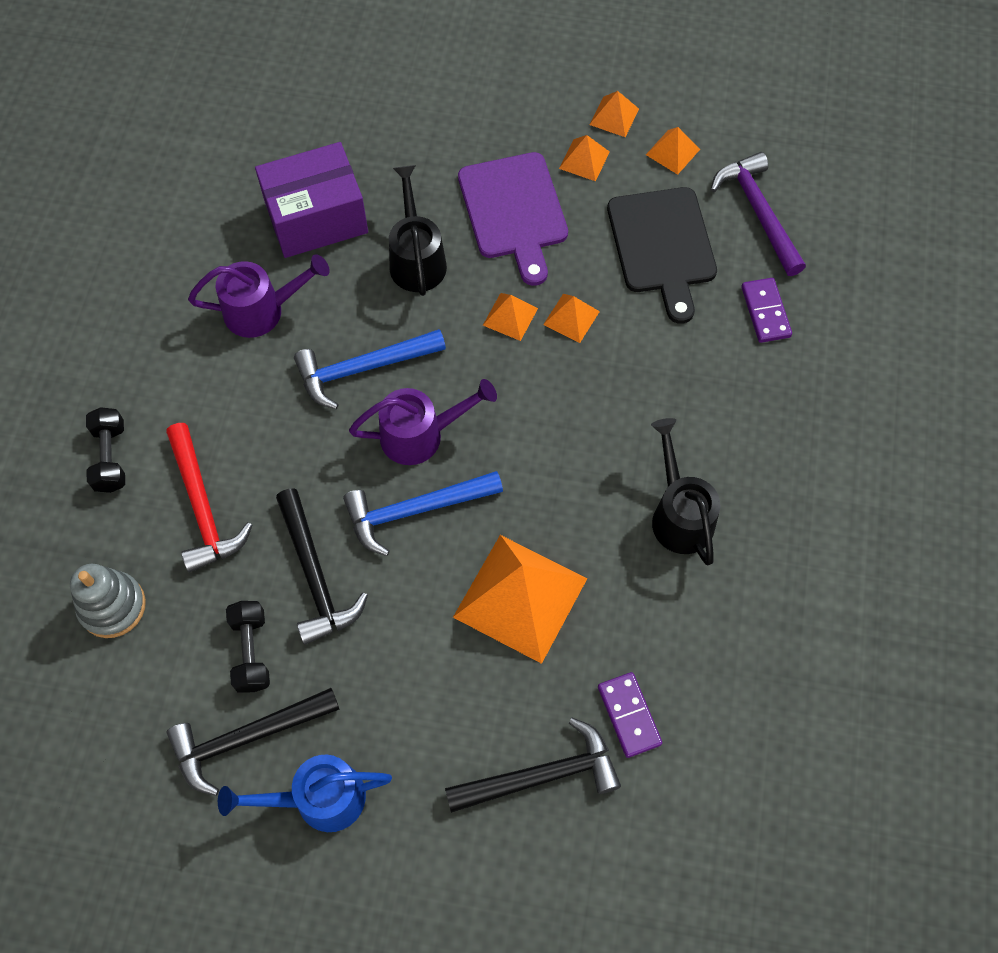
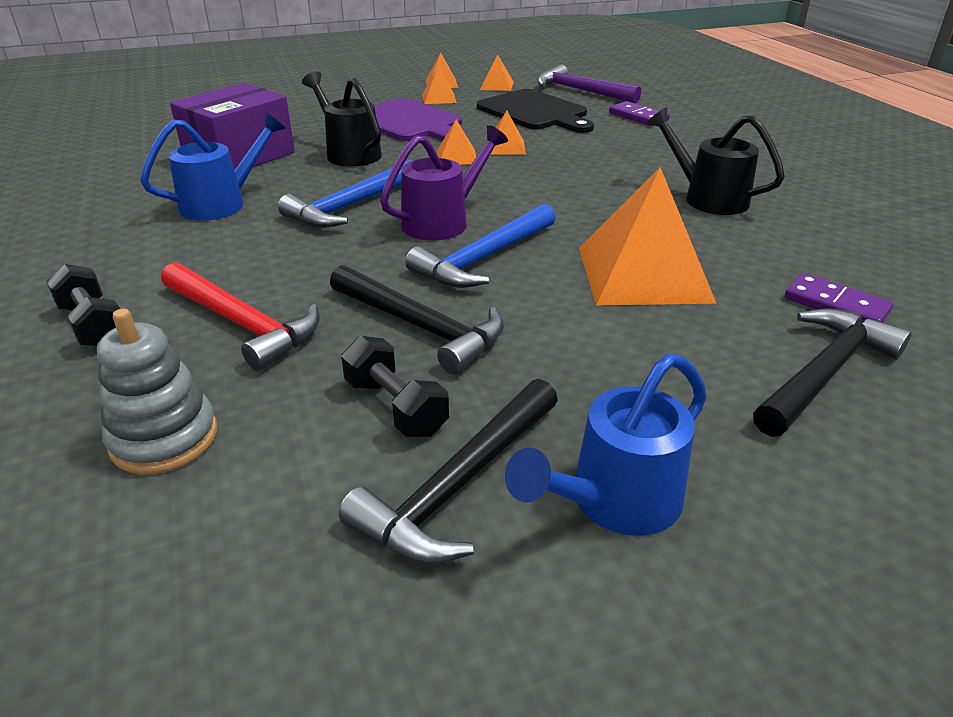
camera: 30 degrees left, 30 degrees down
(263, 310) = (222, 203): purple watering can -> blue watering can

